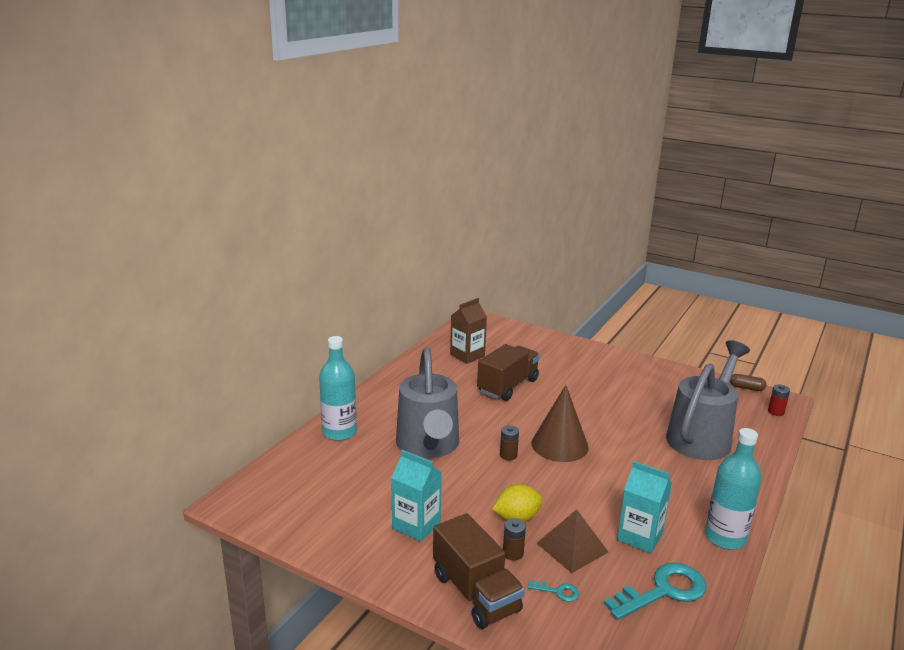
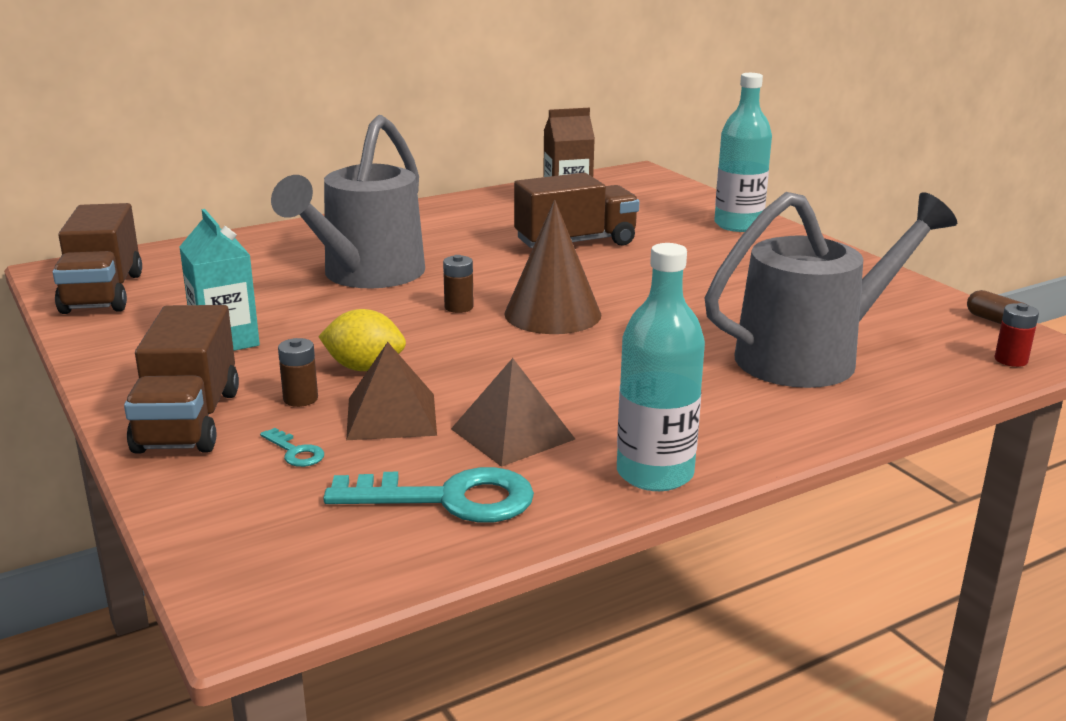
camera: 30 degrees right, 0 degrees up
(288, 512) = (103, 293): none -> brown truck
(339, 432) = (277, 240): turquoise bottle -> turquoise bottle (738, 225)
(639, 537) = (512, 434): turquoise carton -> brown pyramid

